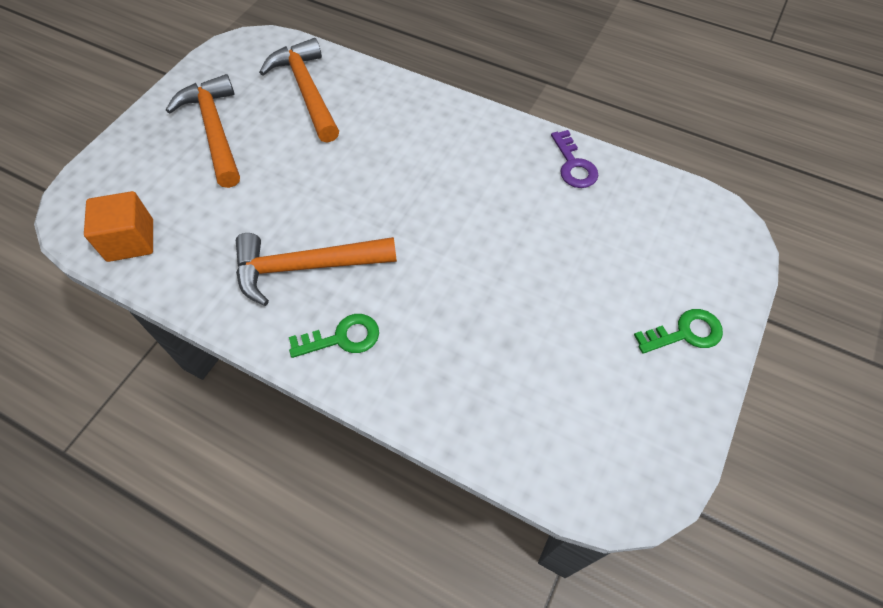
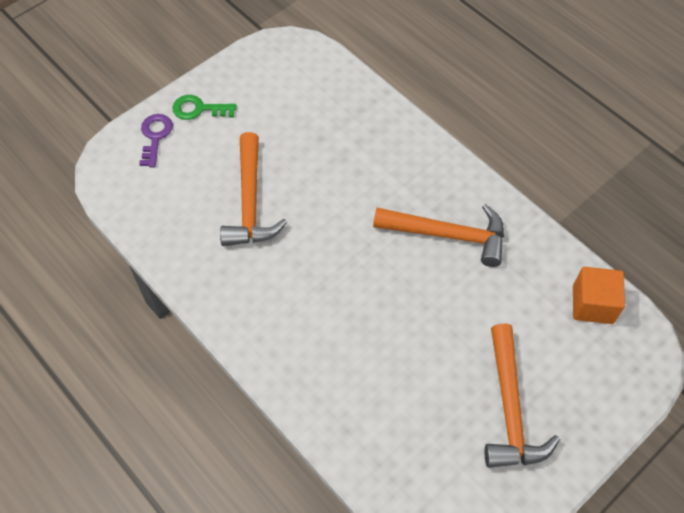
camera: 160 degrees left, 0 degrees up
(306, 90) = (404, 434): orange hammer -> orange hammer (250, 202)
(342, 338) = (433, 175): green key -> none
(574, 165) = (188, 256): purple key -> purple key (155, 136)

